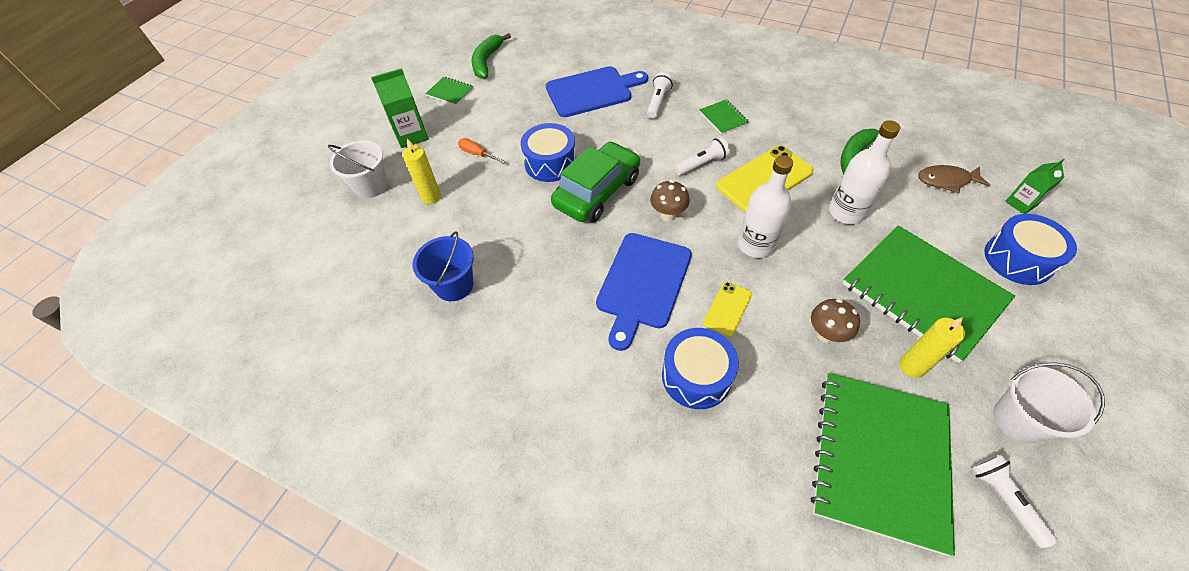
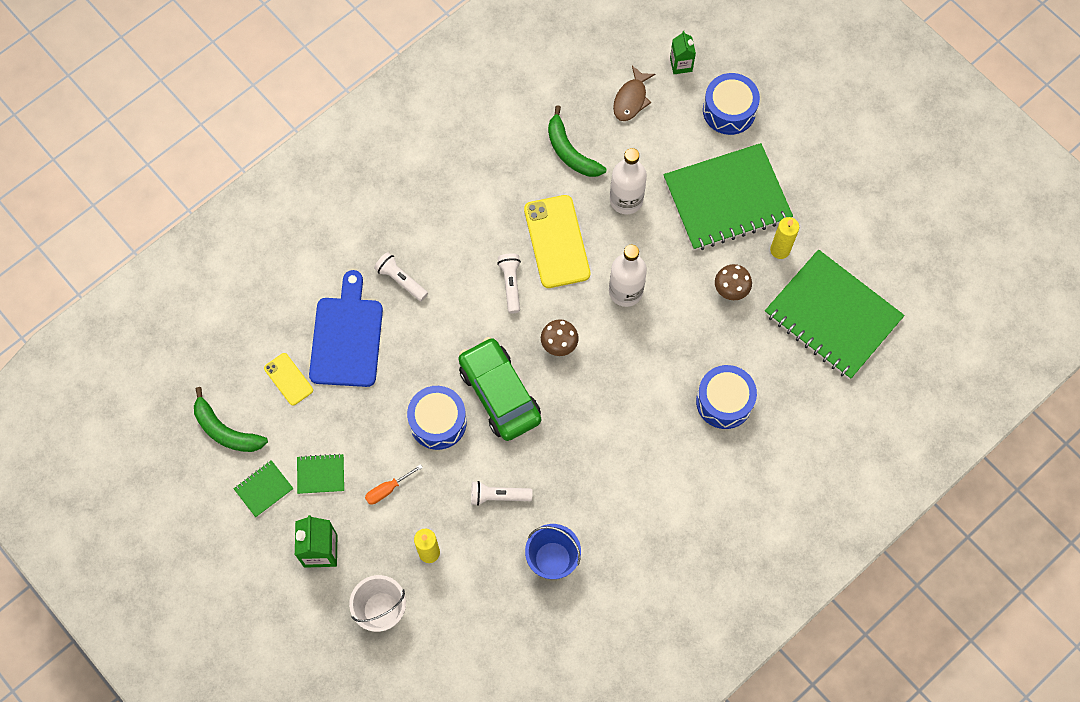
camera: 70 degrees left, 15 degrees up
(643, 284) = (624, 401): blue cutting board -> none
(723, 118) = (458, 231): green notebook -> green notebook (321, 474)
(727, 309) = (677, 348): yellow phone -> yellow phone (288, 379)
(1004, 499) = (885, 261): white flashlight -> white flashlight (498, 496)
(1018, 420) = (843, 213): white bucket -> none

